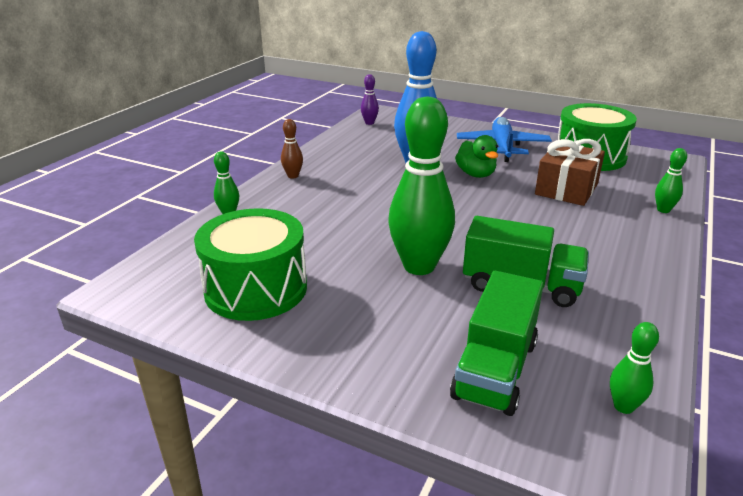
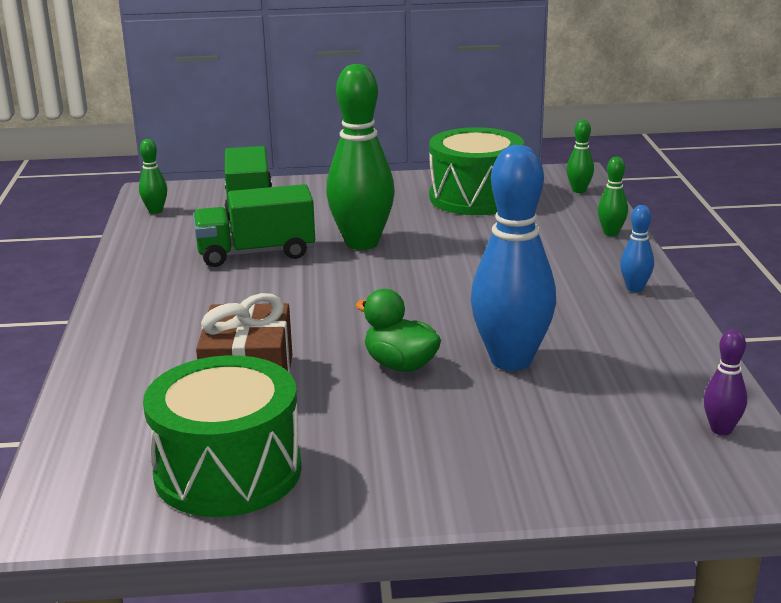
camera: 150 degrees right, 5 degrees down
(293, 176) = (635, 288): brown bowling pin -> blue bowling pin
(502, 147) = (405, 443): blue plane -> none
(663, 210) = (99, 382): green bowling pin -> green bowling pin (579, 190)

